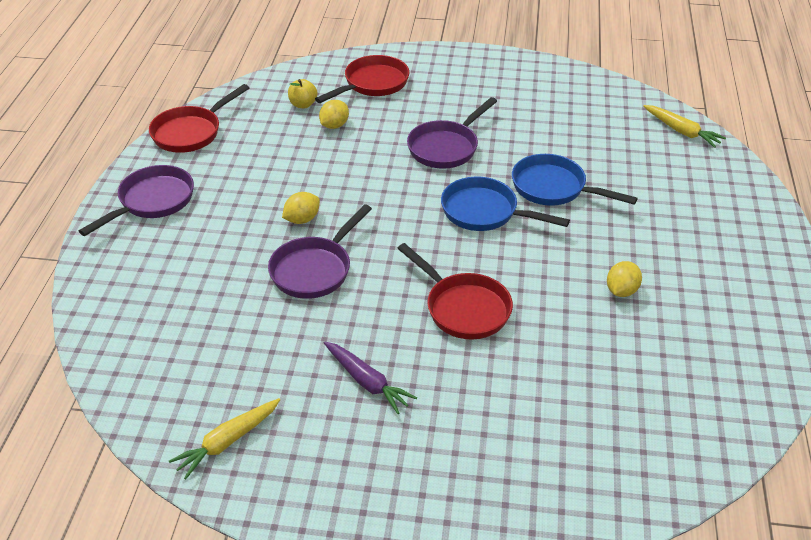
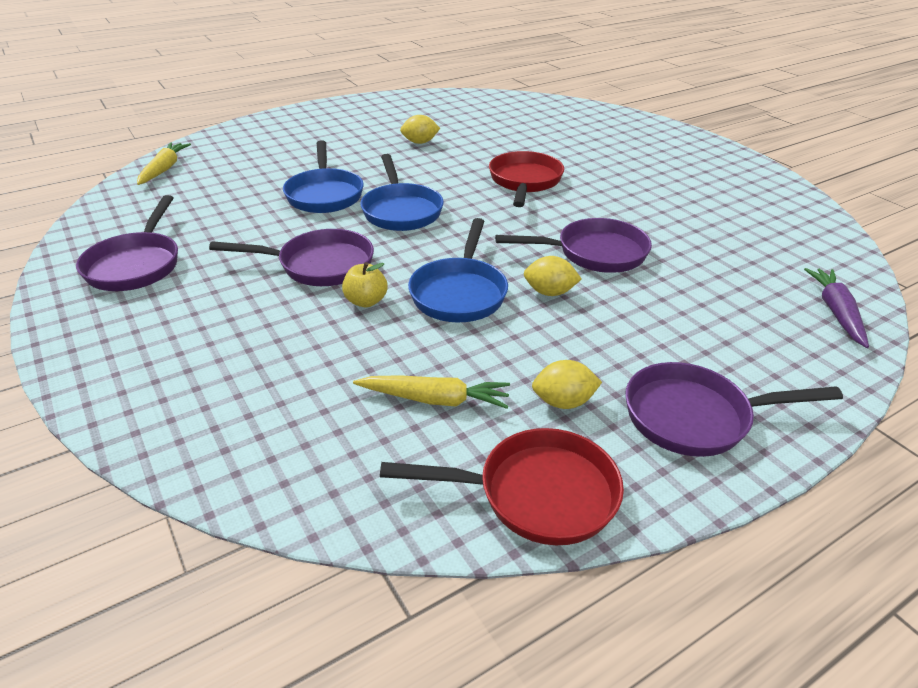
camera: 130 degrees left, 5 degrees down
(227, 442) = (778, 209): yellow carrot -> yellow carrot (435, 399)
(303, 104) = (337, 418): yellow apple -> yellow apple (366, 301)
(334, 125) = (360, 360): yellow lemon -> yellow lemon (563, 402)
(348, 185) = (460, 293): none -> blue pan
(367, 382) = (646, 187): purple carrot -> purple carrot (836, 312)
(372, 84) = (218, 381): red pan -> none
(523, 88) = (136, 265): none -> purple pan

